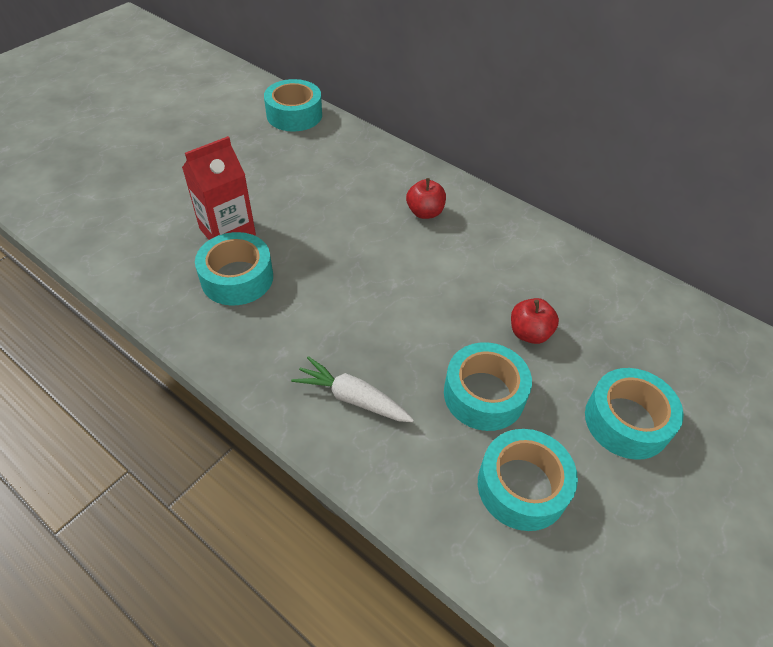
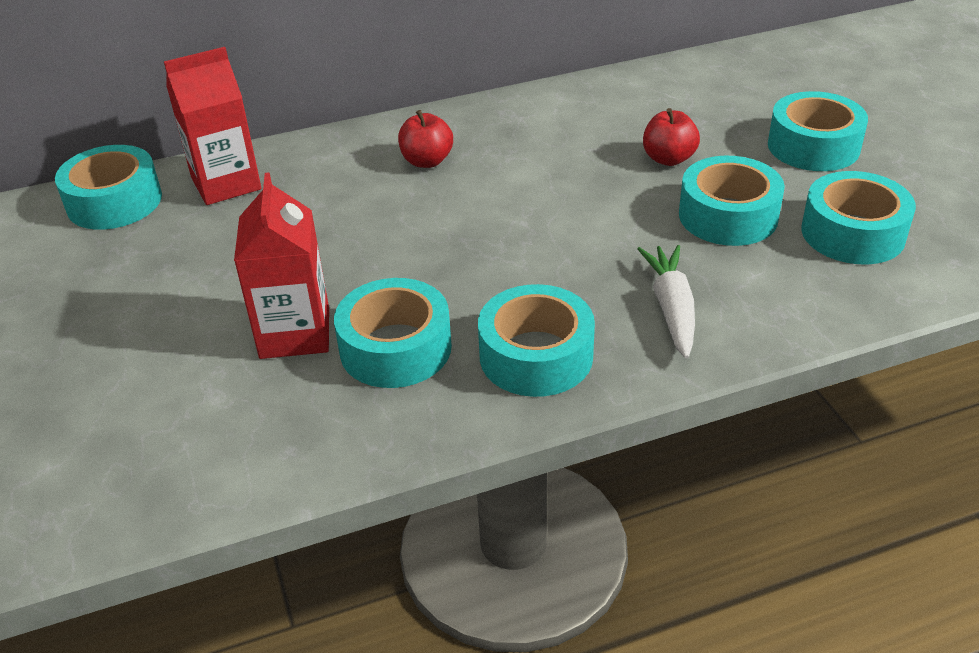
camera: 55 degrees left, 10 degrees down
(264, 344) = (536, 356): none -> turquoise tape
(339, 144) = (226, 183): none -> red carton
(352, 398) = (671, 308): white carrot -> white carrot turned 120 degrees clockwise

